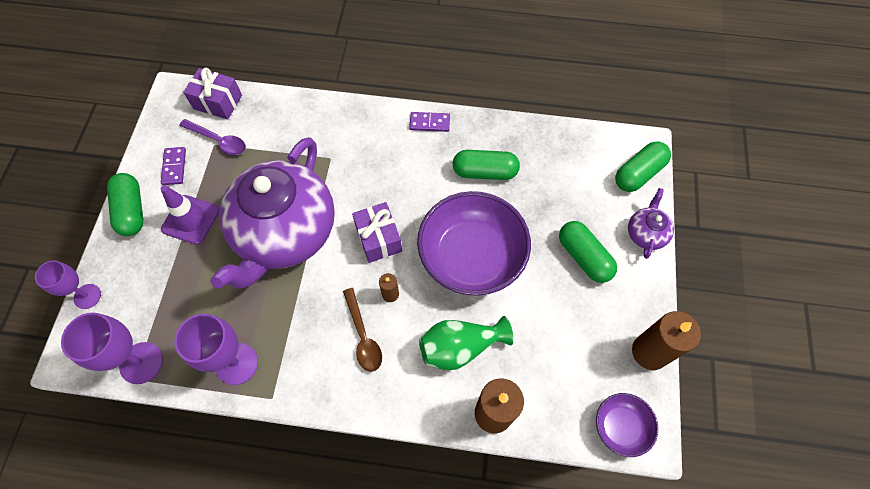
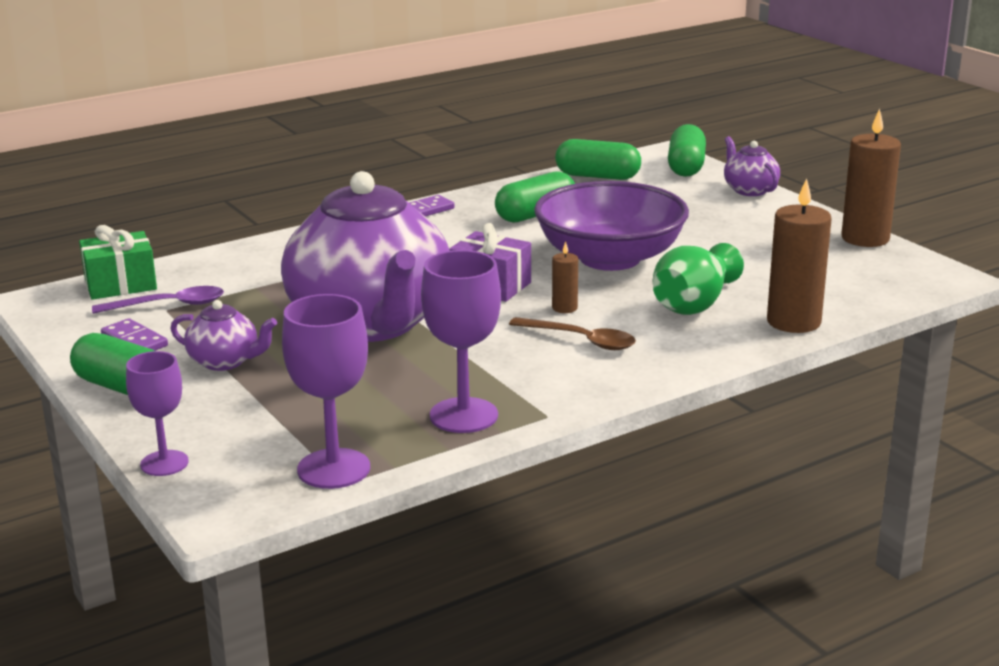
camera: 40 degrees left, 40 degrees down
(191, 219) = (225, 361): purple traffic cone -> purple teapot
(218, 102) = (120, 285): purple gift -> green gift
(584, 257) = (718, 219): green capsule -> green capsule (597, 176)
(620, 427) = (913, 280): purple bowl -> none

